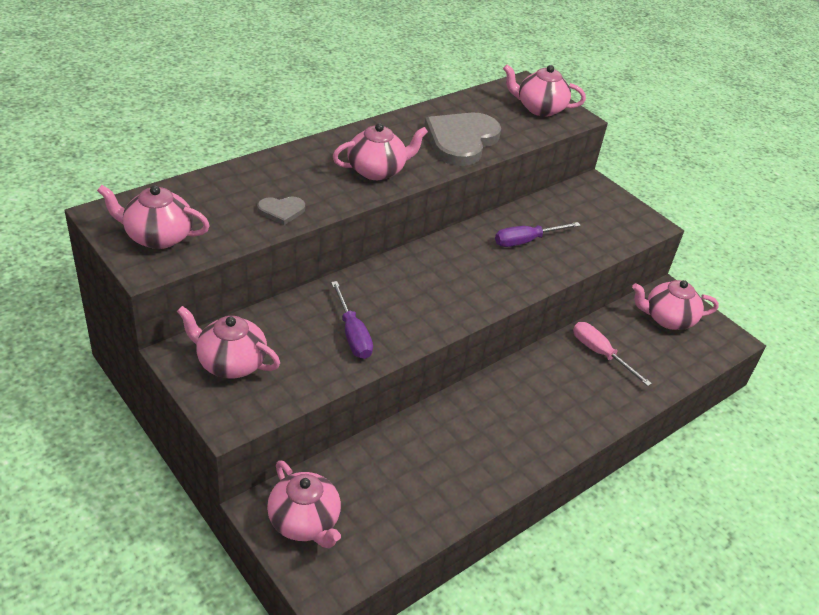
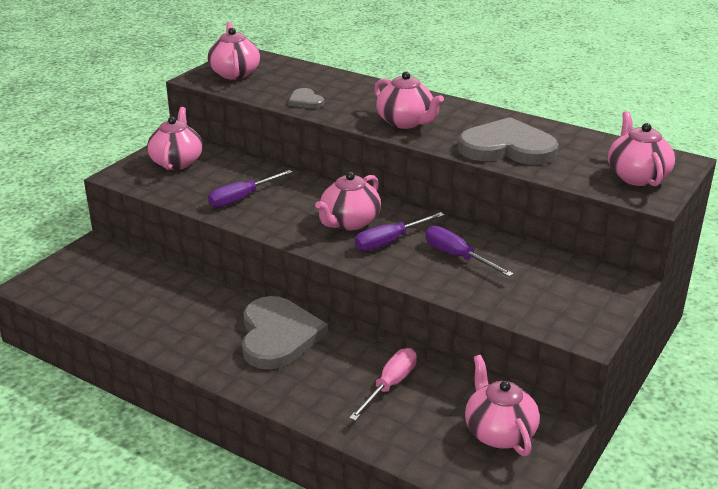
camera: 75 degrees right, 10 degrees down
(304, 522) = (87, 265): pink teapot -> pink teapot (349, 222)
(486, 267) = (389, 241): none -> purple screwdriver
(509, 399) = (278, 336): none -> grey heart

